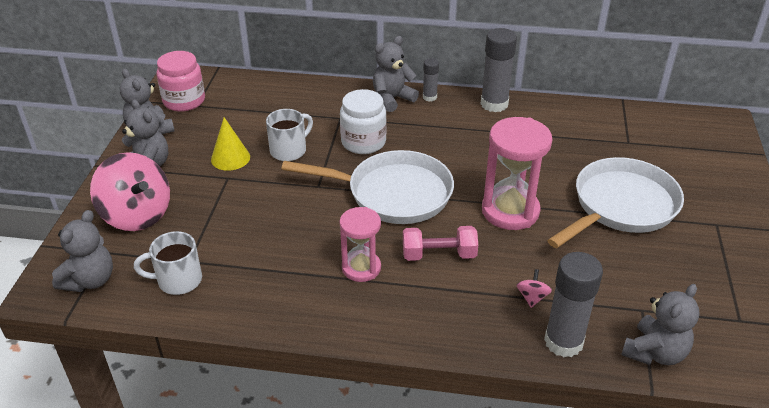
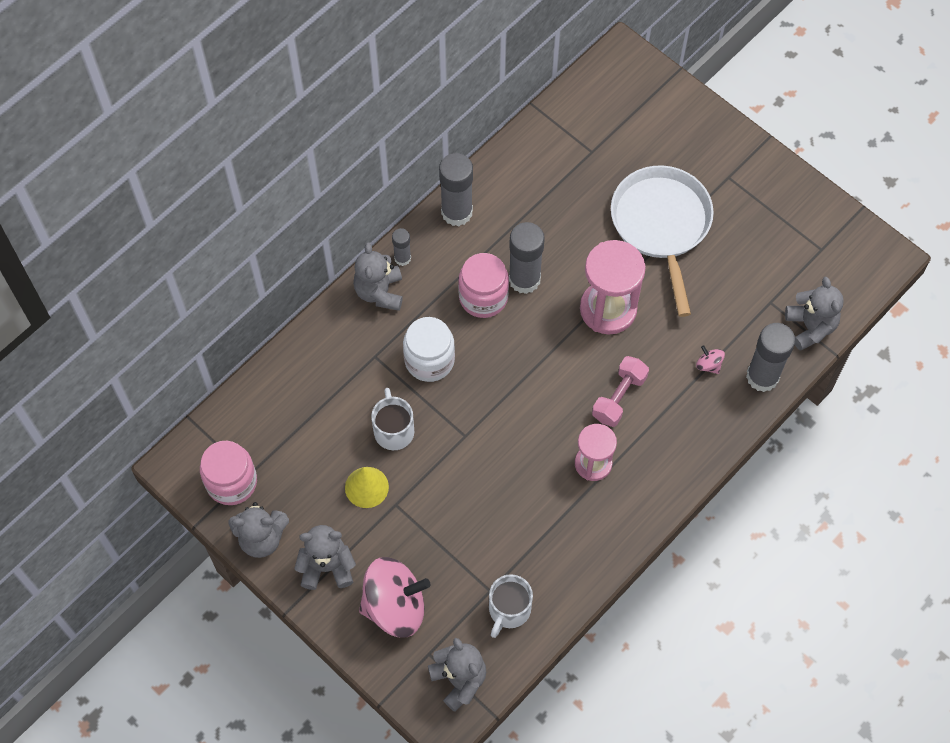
camera: 55 degrees left, 25 degrees up
(393, 193) = (520, 382): white pan -> none
(443, 144) = (483, 297): none -> pink jar
(481, 157) = (524, 279): none -> grey glue stick

